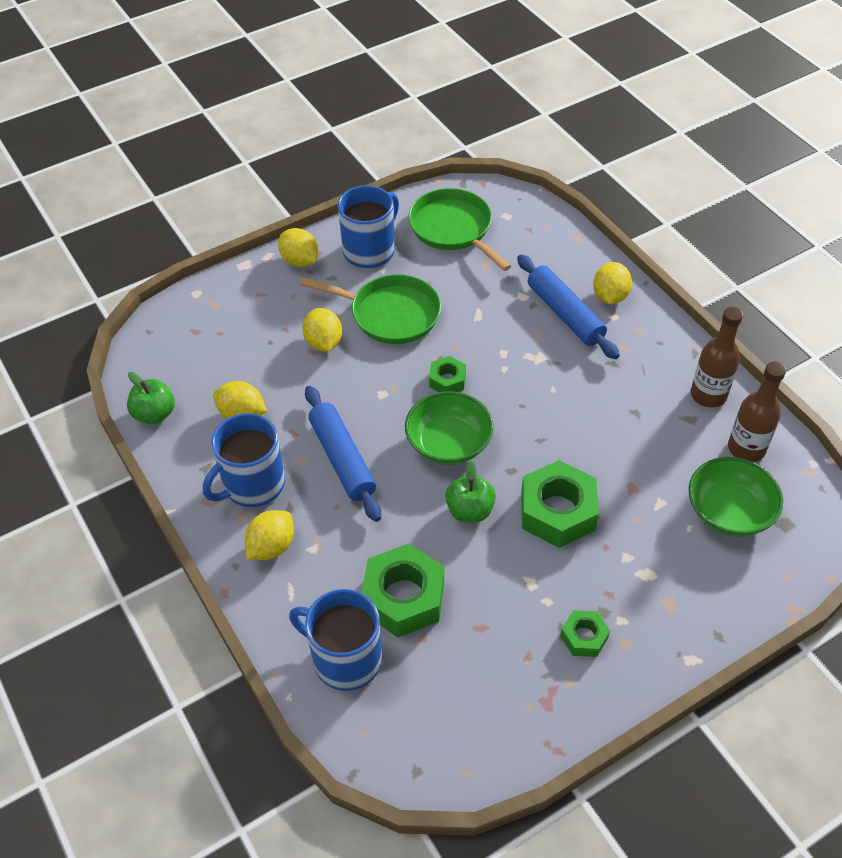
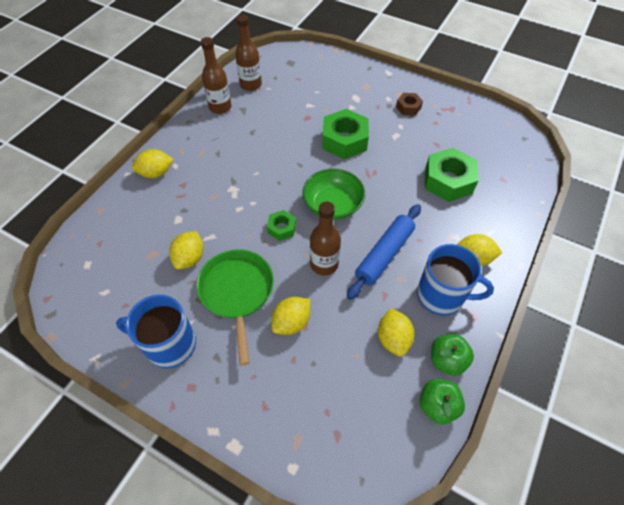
camera: 120 degrees left, 5 degrees up
(300, 261) = (207, 396): yellow lemon -> yellow lemon (190, 258)
(345, 659) = (502, 188): blue mug -> none
(371, 398) = (324, 264): none -> brown bottle
(453, 229) = (117, 294): green pan -> none
(470, 510) = (372, 176): green apple -> green apple (447, 360)
(565, 314) = (184, 190): blue rolling pin -> none
(584, 637) = (408, 107): green nut -> brown nut
(729, 512) = (297, 81): green bowl -> none

